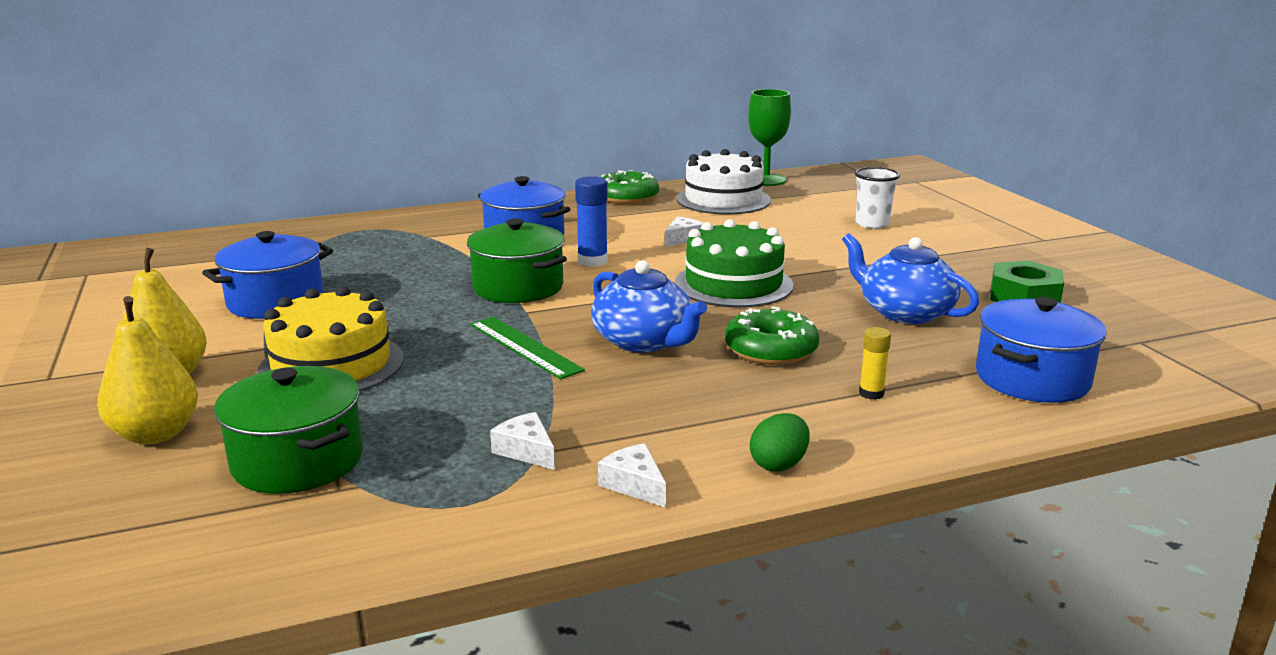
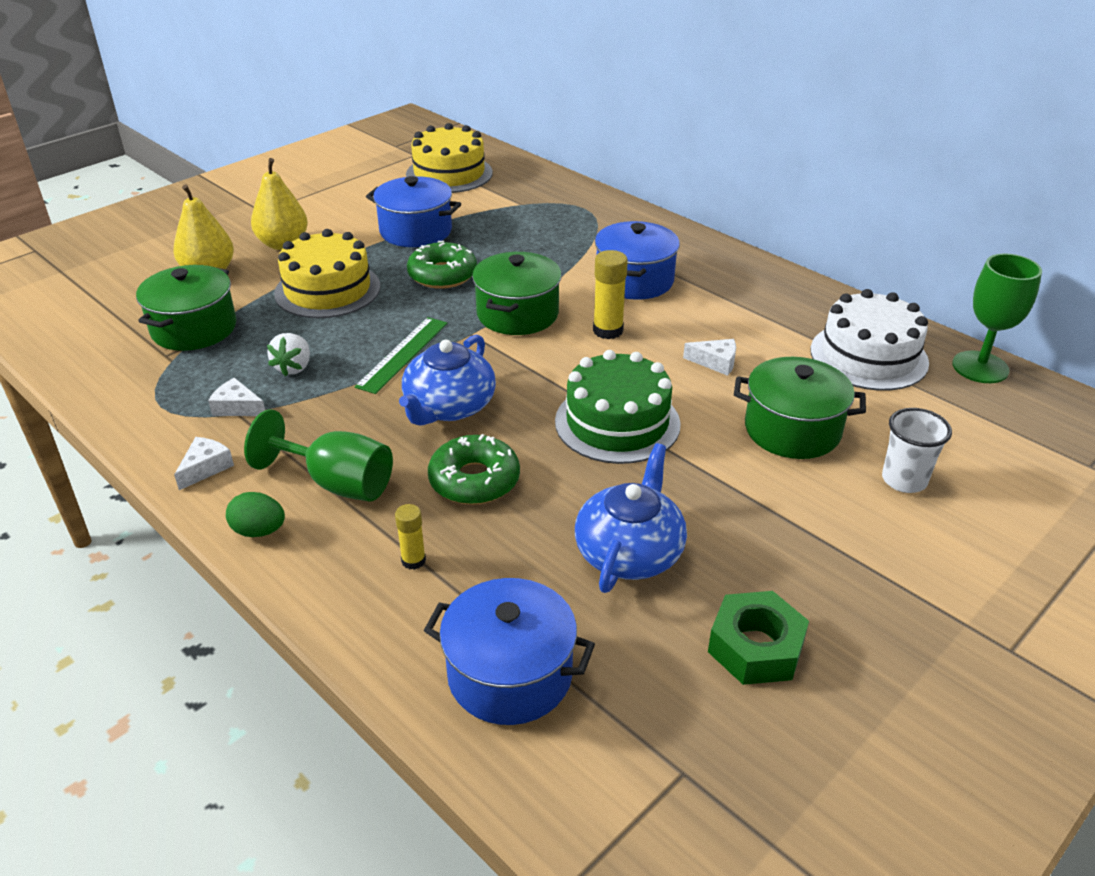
camera: 65 degrees right, 15 degrees up
(173, 266) = (449, 174): none -> yellow cake
(479, 406) = (294, 367): none -> white strawberry
(526, 451) = (237, 407): white cheese -> white cheese turned 90 degrees counterclockwise
(592, 261) = (608, 331): blue glue stick -> yellow glue stick
(627, 197) = (805, 298): green donut -> green donut (442, 275)
(726, 412) = (337, 483): none -> green goblet
(792, 237) = (792, 430): none -> green pot

